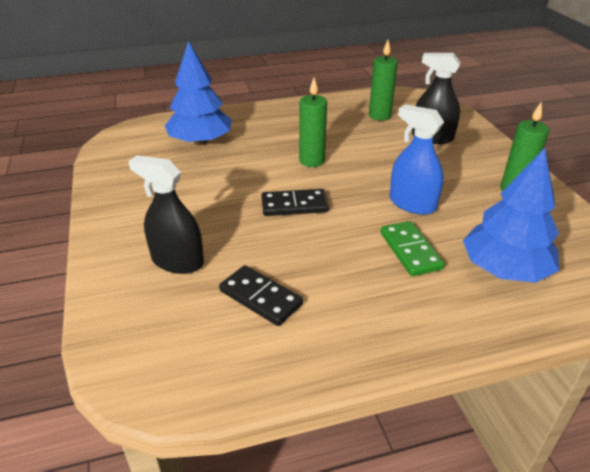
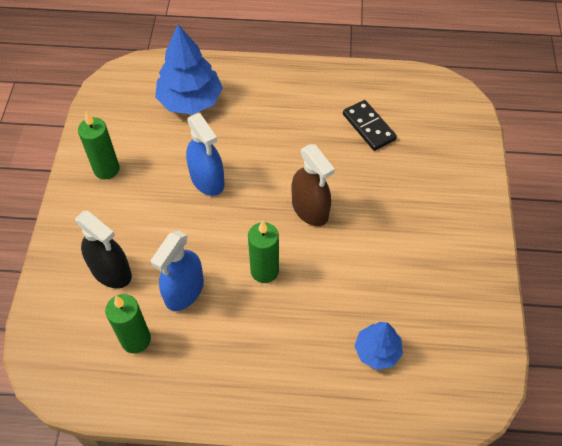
camera: 160 degrees left, 20 degrees up
(177, 261) = (423, 175): black spray bottle -> none
(200, 142) = (377, 351): blue tree -> blue tree, size x0.58
(294, 205) = (310, 209): black domino -> brown spray bottle
(367, 140) = (184, 291): none -> blue spray bottle
(410, 250) = (243, 134): green domino -> none

